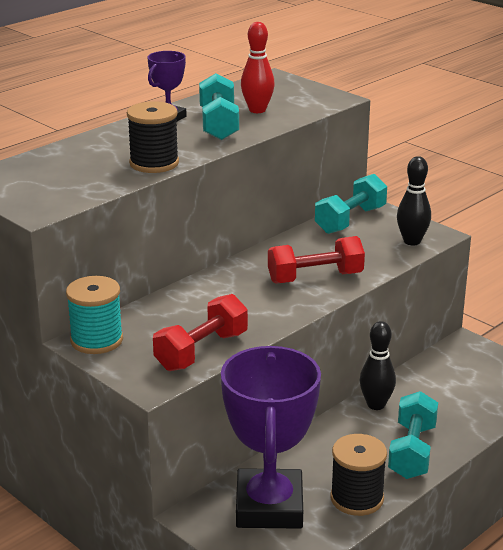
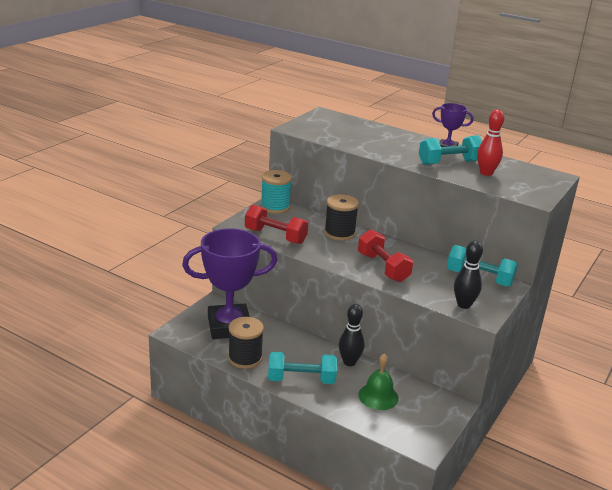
camera: 75 degrees right, 0 degrees up
(154, 163) = (373, 149): black spool -> black spool (339, 233)
(449, 394) = (378, 396): none -> green bell

